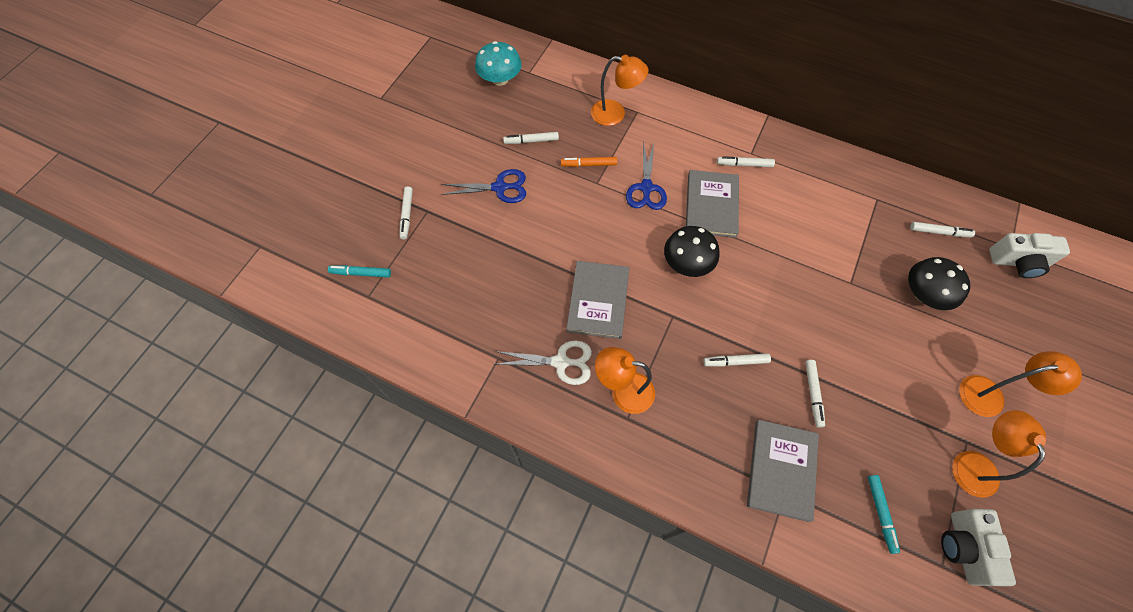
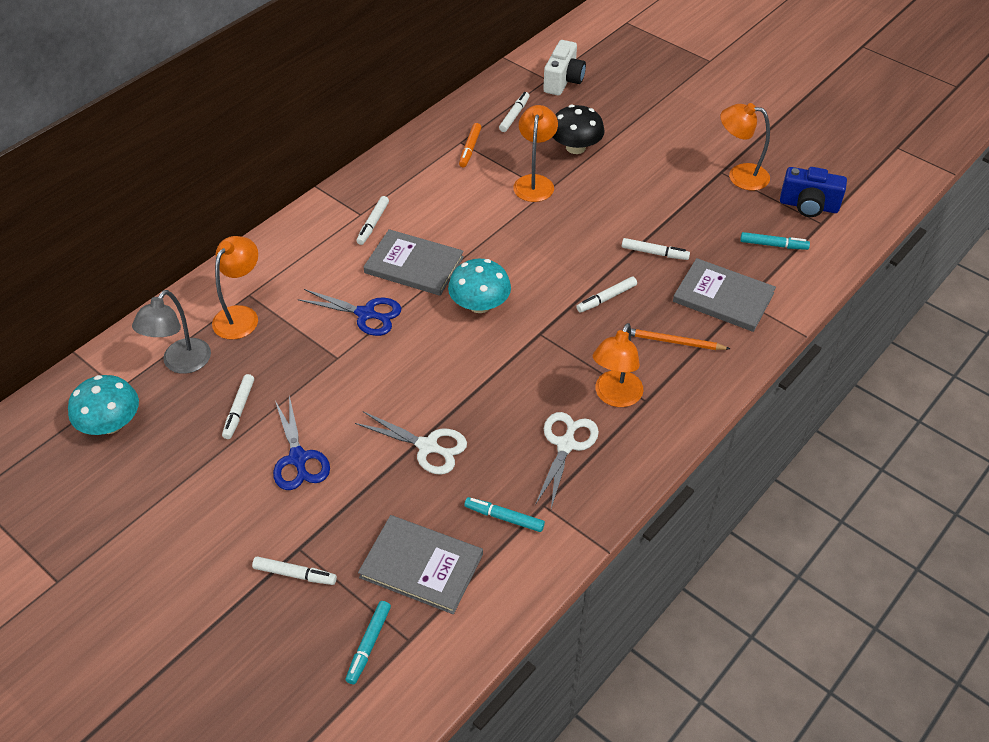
camera: 75 degrees left, 15 degrees down
(480, 332) = (504, 517): none -> turquoise marker
(499, 187) = (298, 458): blue scissors -> blue scissors turned 150 degrees clockwise
(531, 264) = (427, 446): none -> white scissors
(560, 96) = (181, 363): none -> grey lamp
(588, 164) = (306, 359): orange marker -> orange marker (470, 149)
(598, 300) = (499, 393): grey book -> grey book (421, 566)
(687, 263) = (479, 304): black mushroom -> turquoise mushroom
(705, 431) = (673, 342): none -> orange pencil
(735, 362) = (606, 298): white marker -> white marker turned 45 degrees clockwise
(963, 548) = (808, 206): white camera -> blue camera
(990, 395) = (683, 143): orange lamp -> orange lamp (534, 182)

